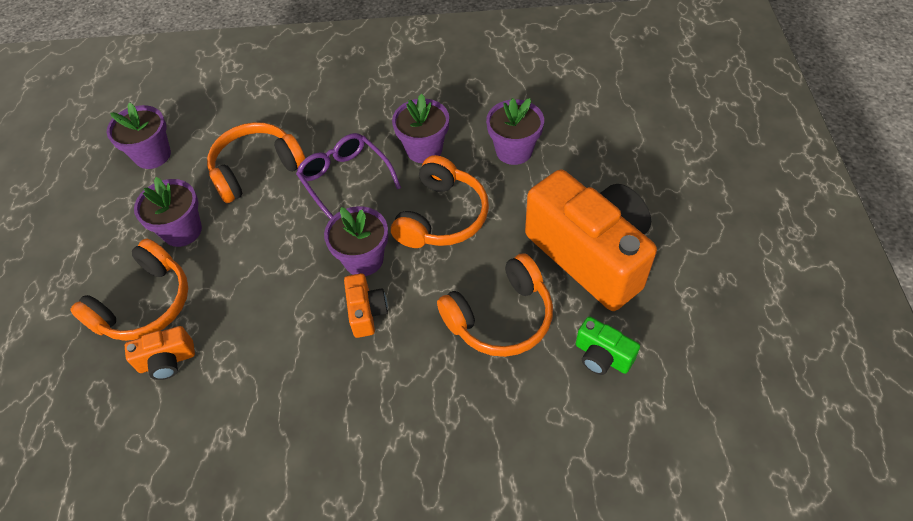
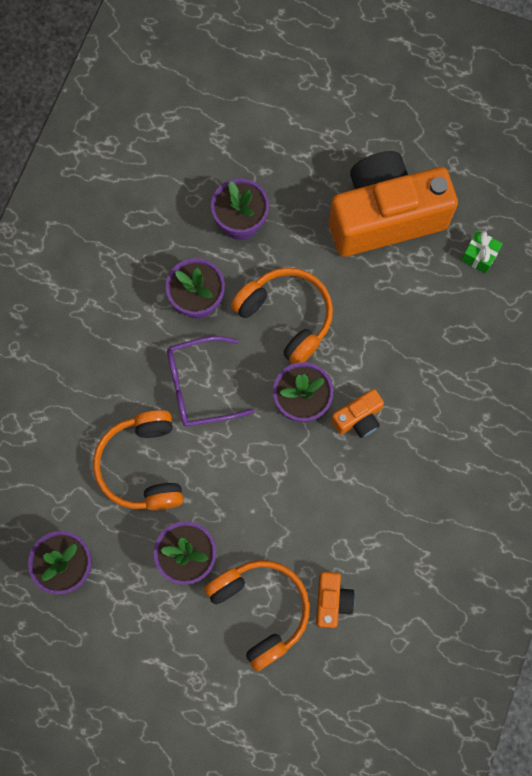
camera: 70 degrees left, 20 degrees up
(366, 312) = (358, 418): orange camera -> orange camera turned 135 degrees clockwise
(500, 317) = (411, 314): orange headphones -> none
(602, 356) = (479, 256): green camera -> green gift

